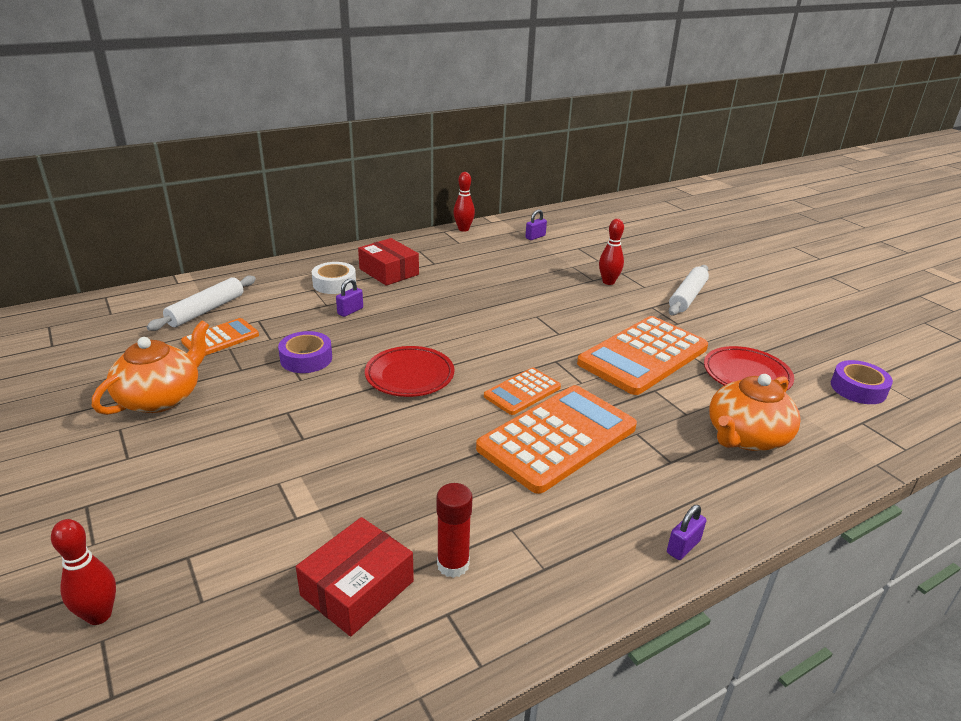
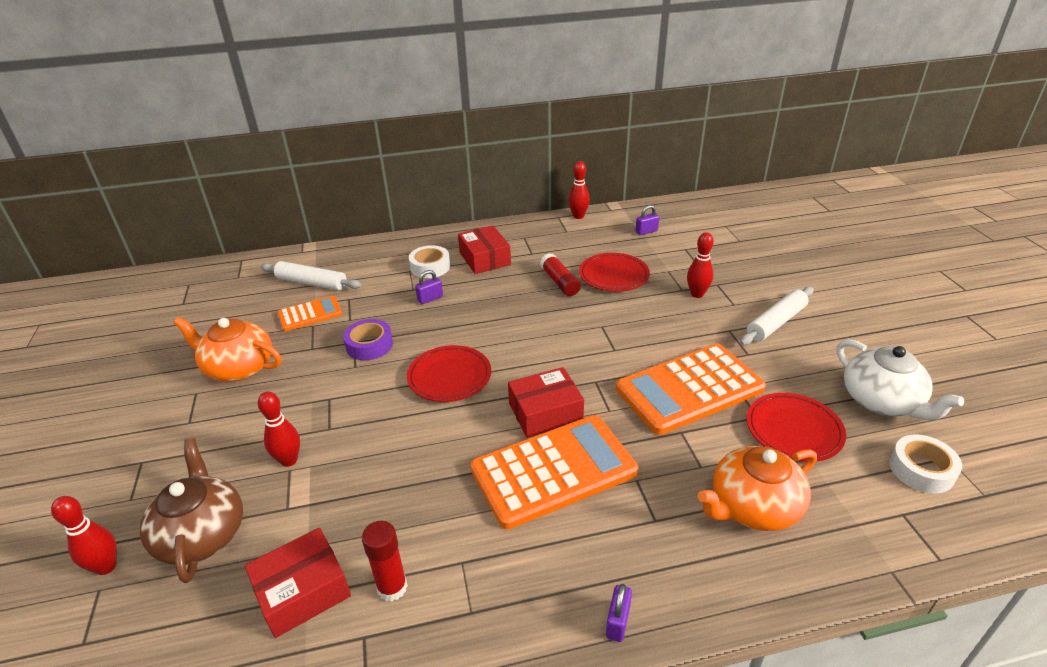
camera: 20 degrees right, 5 degrees up
(161, 398) = (238, 367): orange teapot -> orange teapot turned 120 degrees counterclockwise
(206, 310) = (312, 283): white rolling pin -> white rolling pin turned 60 degrees clockwise
(207, 560) = (202, 534): none -> brown teapot
(273, 474) = (289, 460): none -> red bowling pin
(476, 284) = (560, 282): none -> red glue stick
(522, 392) = (545, 412): orange calculator -> red box
(525, 275) = (613, 276): none -> red plate
(683, 547) = (617, 622): purple padlock -> purple padlock turned 45 degrees counterclockwise
(802, 344) = (882, 401): none -> white teapot
(858, 389) = (921, 469): purple tape -> white tape

